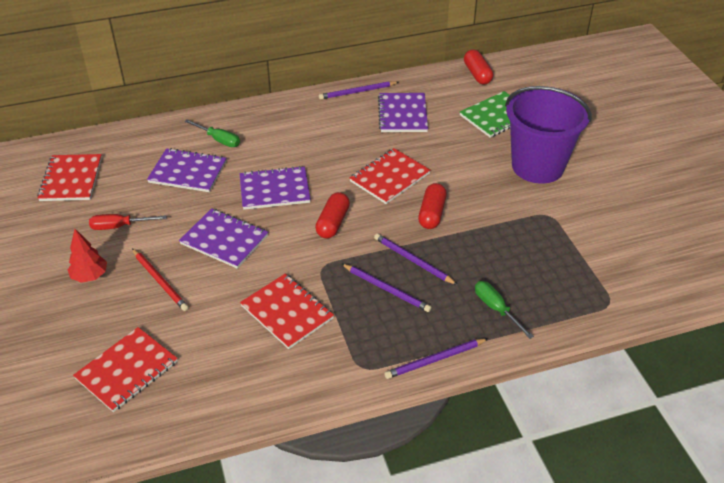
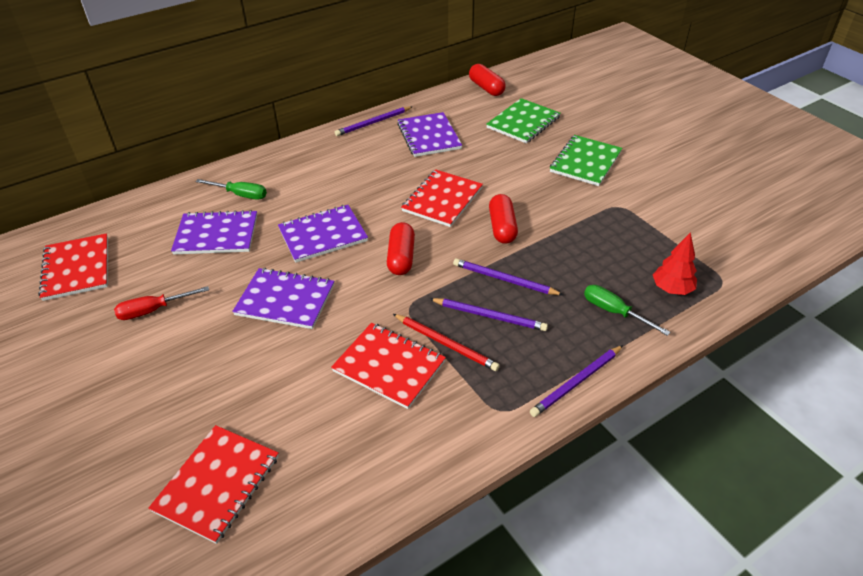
camera: 15 degrees left, 0 degrees up
(90, 276) = (133, 377): red tree -> red tree (671, 289)
(160, 281) = (224, 363): red pencil -> red pencil (446, 344)
(537, 166) = (585, 162): purple bucket -> green notebook

